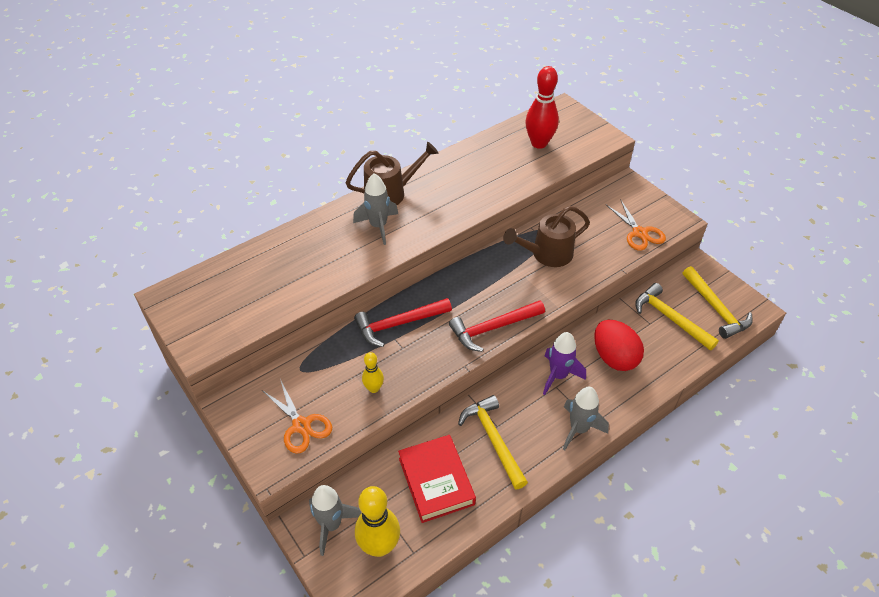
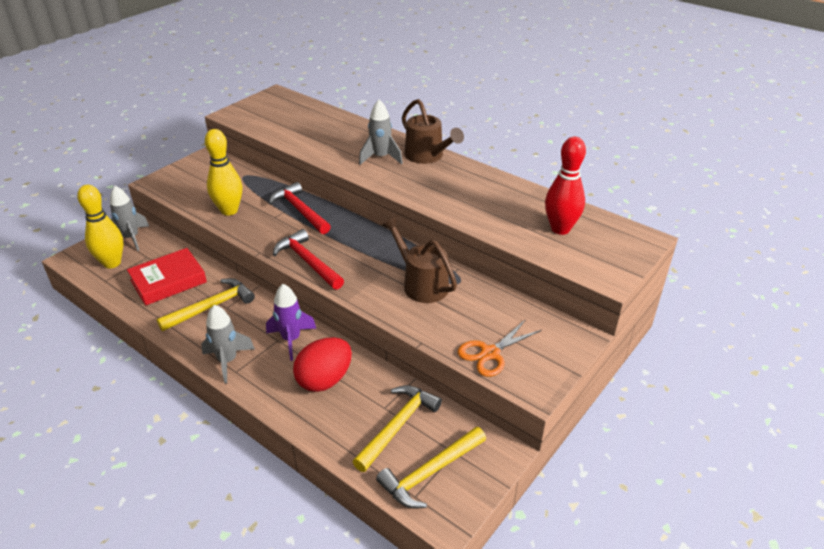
camera: 75 degrees right, 10 degrees down
(301, 425) = (191, 186): orange scissors -> none
(374, 388) = (229, 210): yellow bowling pin -> yellow bowling pin, size x1.87

